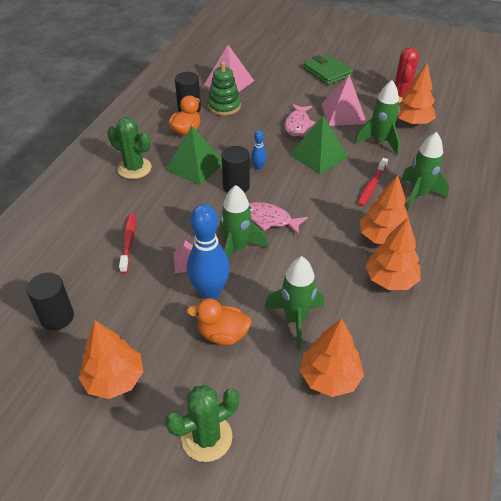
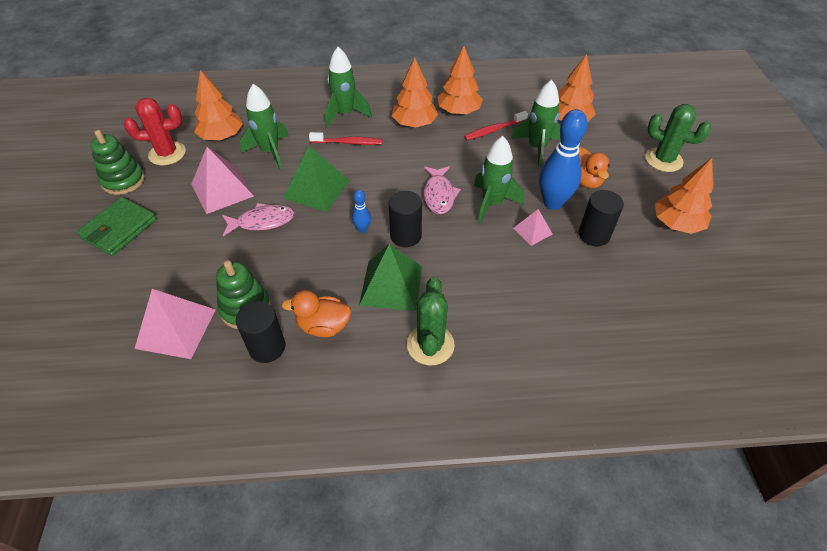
camera: 115 degrees left, 5 degrees up
(57, 317) = (668, 293): black cylinder -> black cylinder (594, 235)
(128, 242) = (545, 287): red toothbrush -> red toothbrush (493, 130)
(377, 77) = (123, 180): none -> green stacking toy

